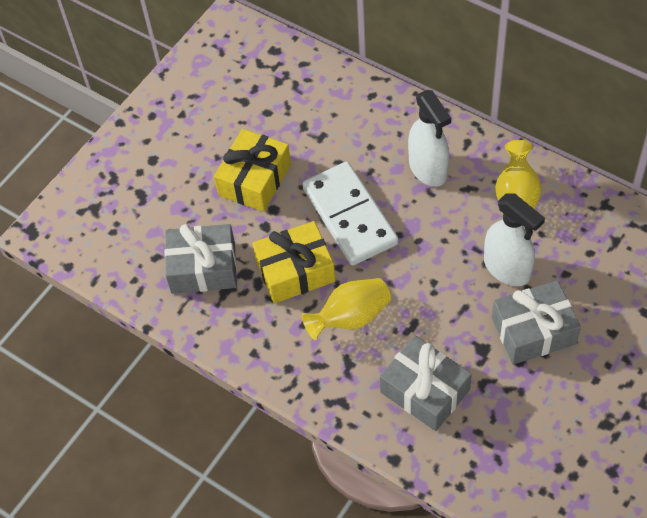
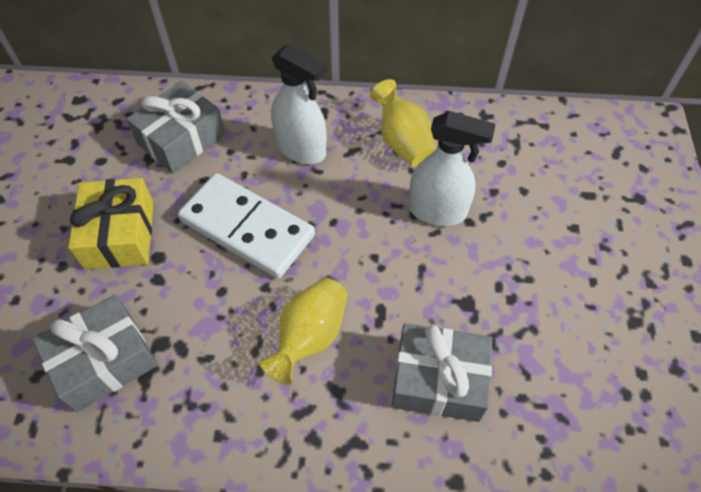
camera: 35 degrees left, 0 degrees up
(295, 271) = (218, 314): yellow gift -> none
(533, 331) = (503, 260): grey gift -> grey gift (181, 139)

